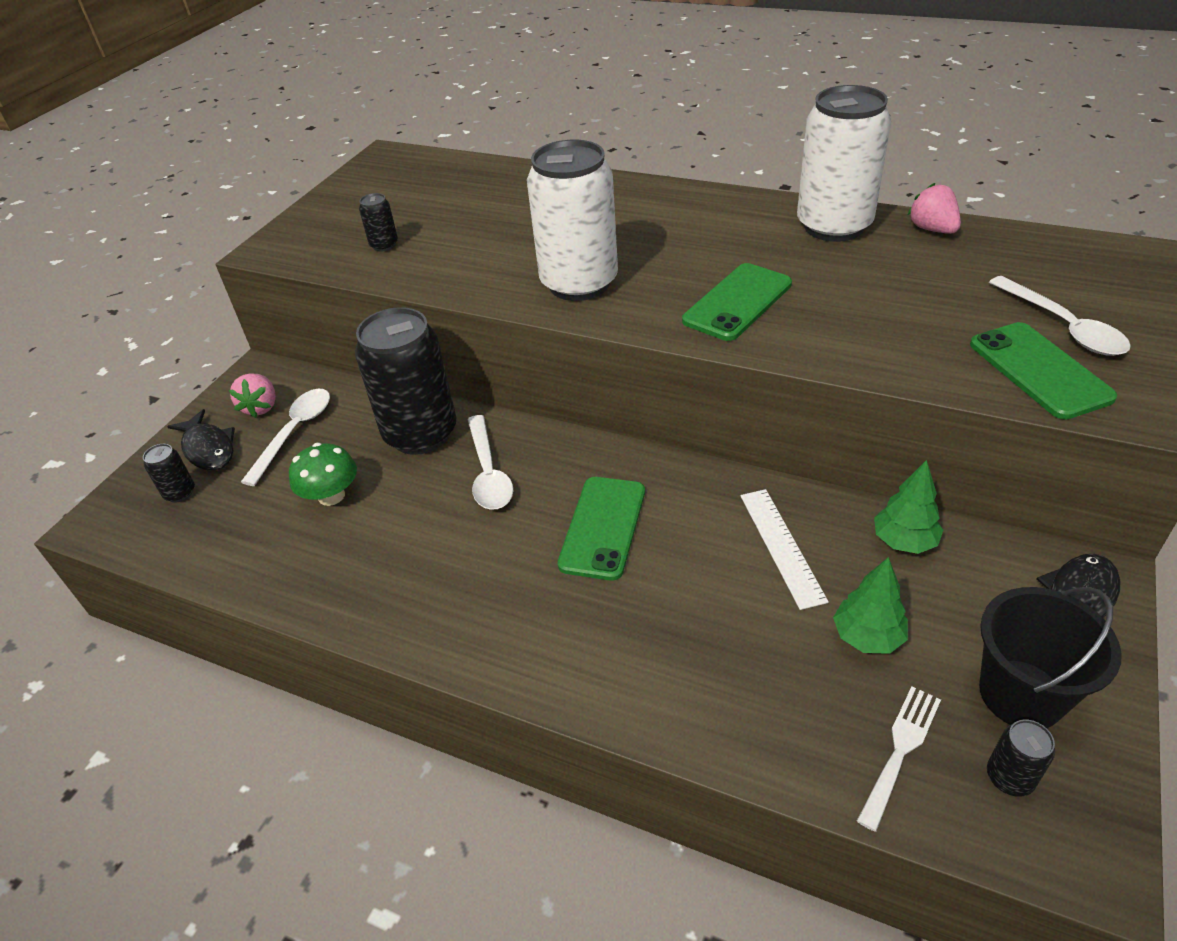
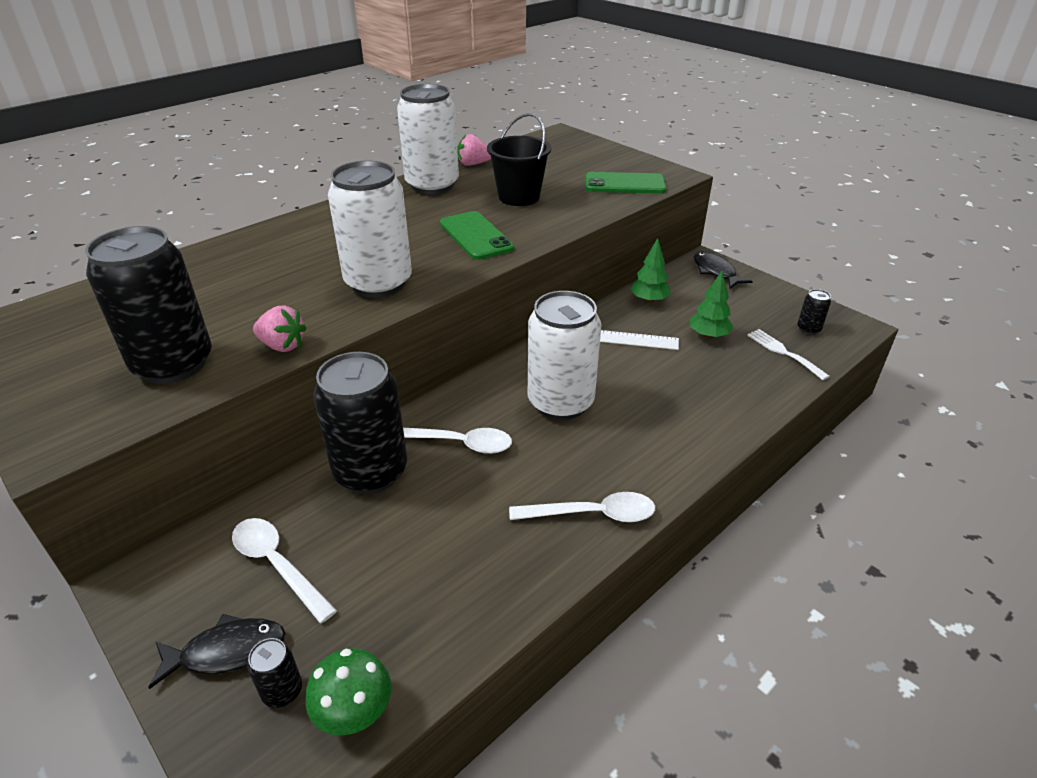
camera: 70 degrees left, 5 degrees down
(261, 407) = (201, 589): pink strawberry -> pink strawberry (282, 346)
(331, 496) = (401, 551): green mushroom -> green mushroom (354, 711)
(384, 245) = (173, 364): black can -> black can, size x2.44
(602, 527) = (560, 402): green phone -> white can
(1021, 694) = (763, 307): black bucket -> black bucket (519, 197)
(1063, 326) = (596, 168): white spoon -> white spoon (592, 514)

